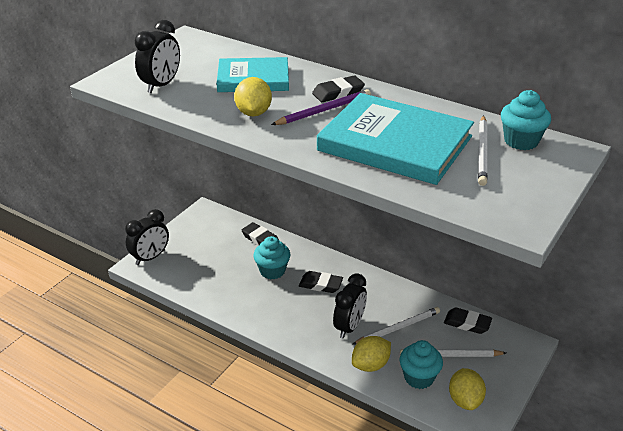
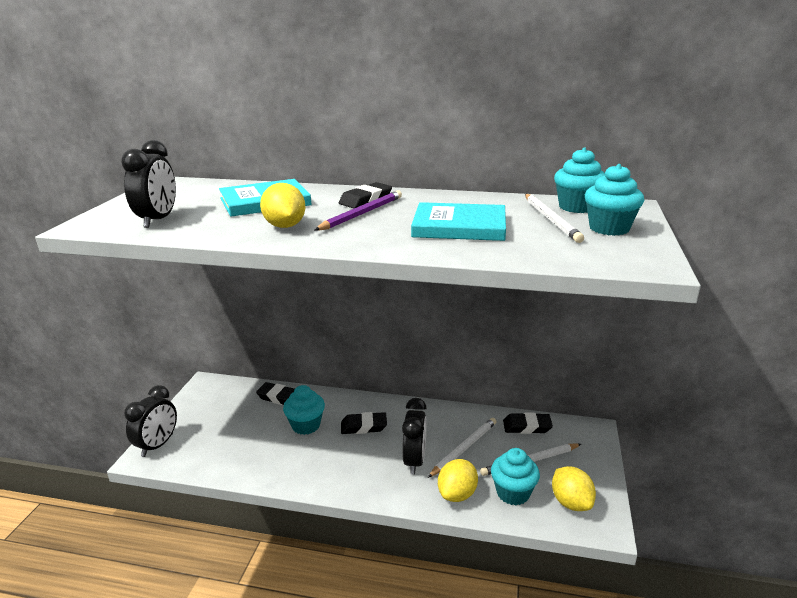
camera: 20 degrees left, 10 degrees down
(395, 143) = (459, 226): turquoise book -> turquoise book, size x0.63
(525, 174) = (609, 228): none -> turquoise cupcake

